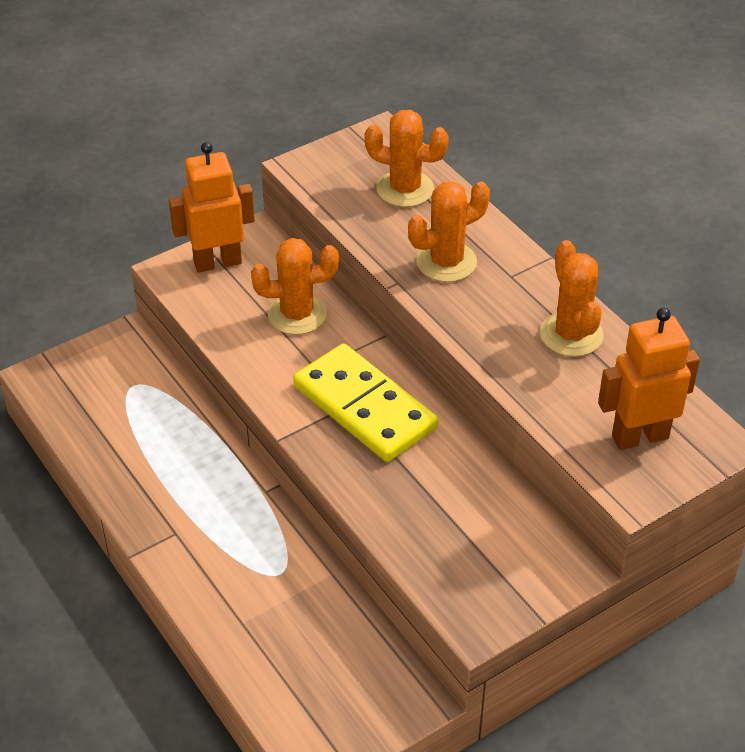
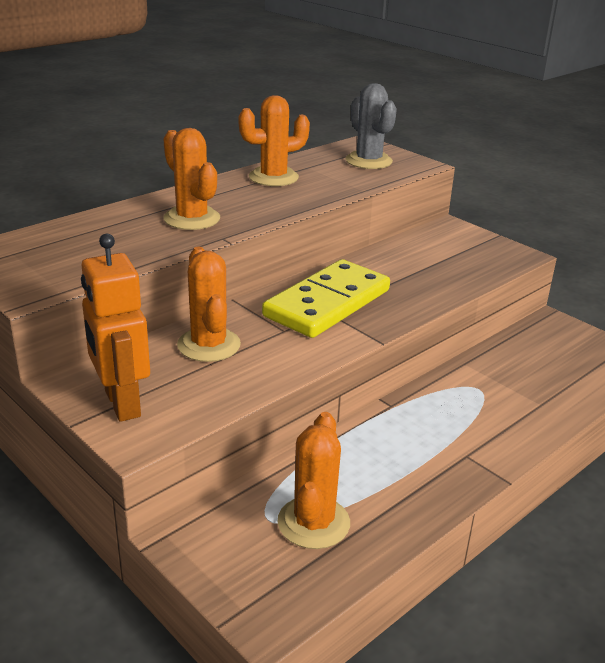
camera: 100 degrees left, 15 degrees down
(405, 189) = (80, 238): orange cactus -> orange cactus (313, 523)
(639, 436) = (368, 161): orange robot -> grey cactus

